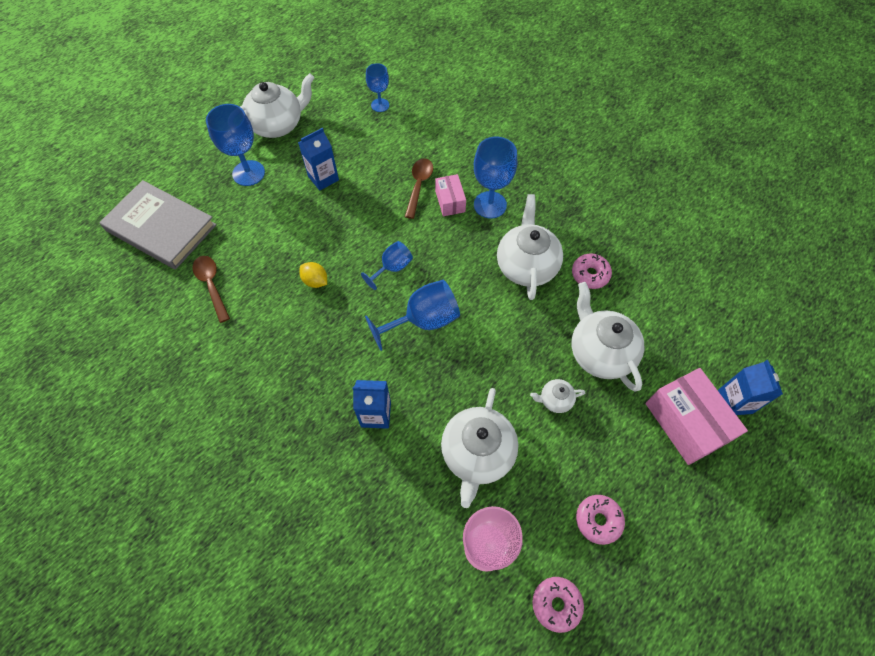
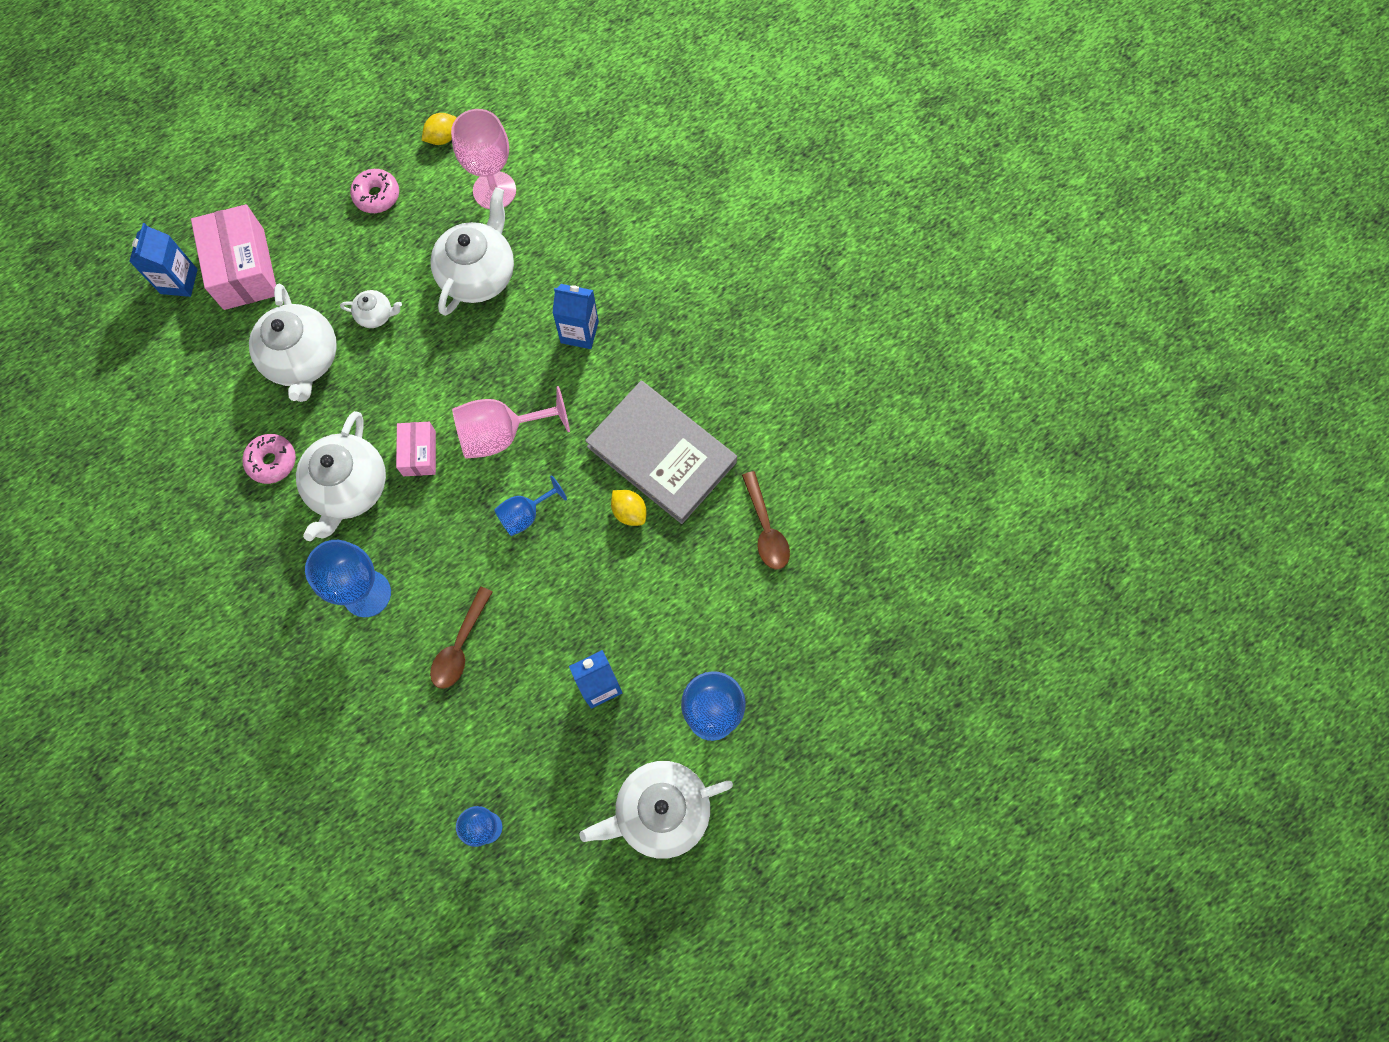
camera: 170 degrees left, 10 degrees up
(161, 228) = (838, 635): grey book -> grey book (661, 454)
(423, 320) = (501, 434): blue goblet -> pink goblet
(450, 201) = (422, 609): pink box -> pink box (419, 453)
(556, 604) = (443, 137): pink donut -> yellow lemon

